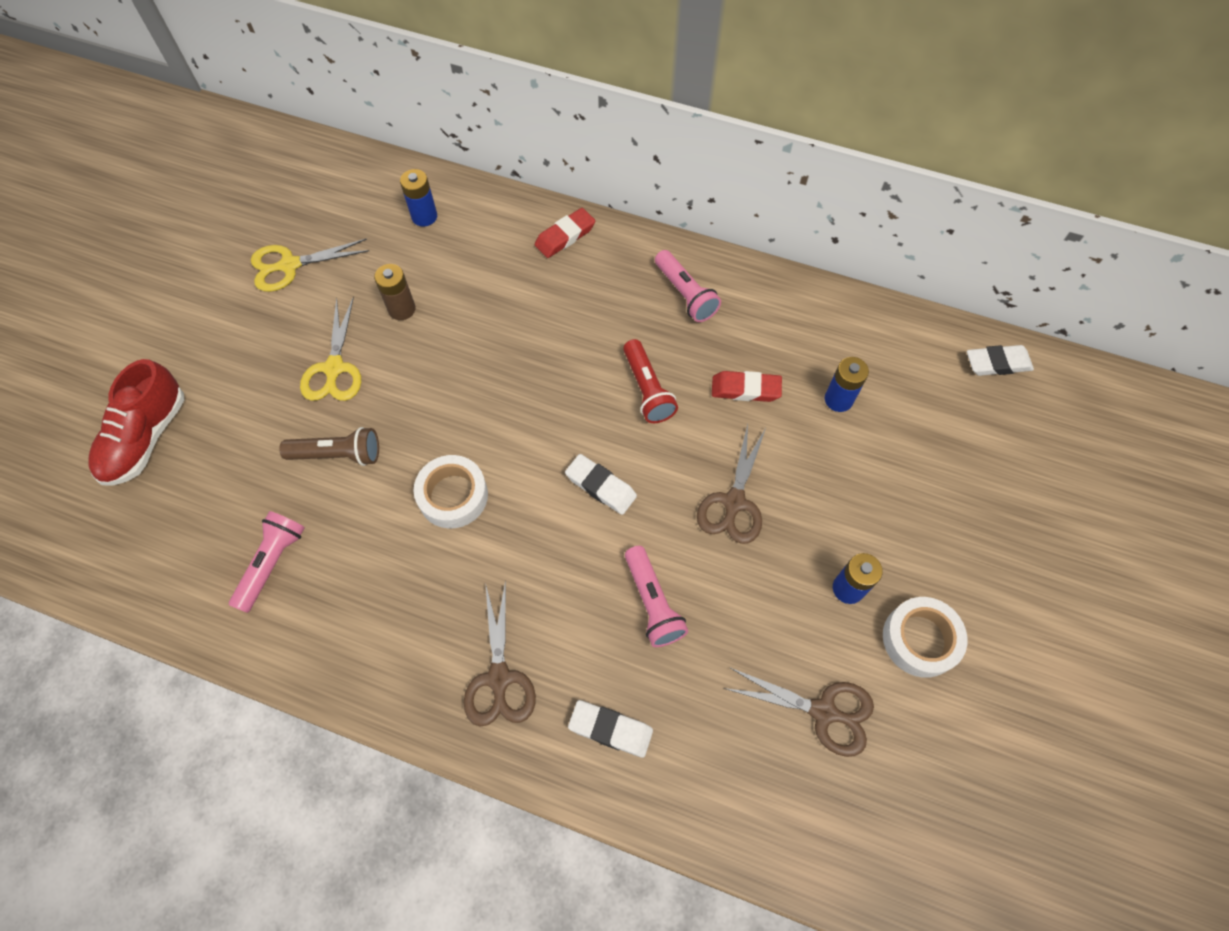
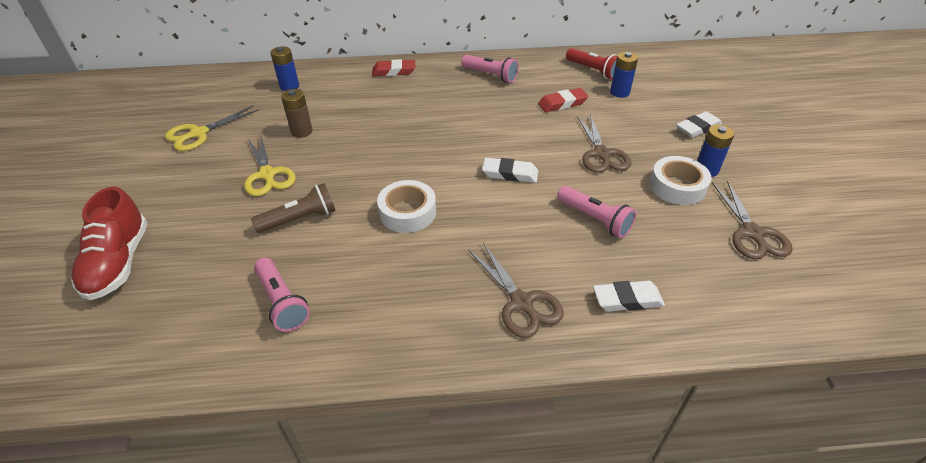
camera: 25 degrees left, 20 degrees down
(272, 563) = (282, 302): pink flashlight -> pink flashlight turned 150 degrees clockwise
(565, 236) = (394, 71): red eraser -> red eraser turned 60 degrees clockwise
(647, 389) = (502, 121): red flashlight -> red flashlight (593, 70)
(824, 712) = (752, 233): brown scissors -> brown scissors turned 90 degrees clockwise
(920, 639) = (770, 178): white tape -> white tape (677, 186)
(997, 363) = (688, 56): white eraser -> white eraser (698, 128)

